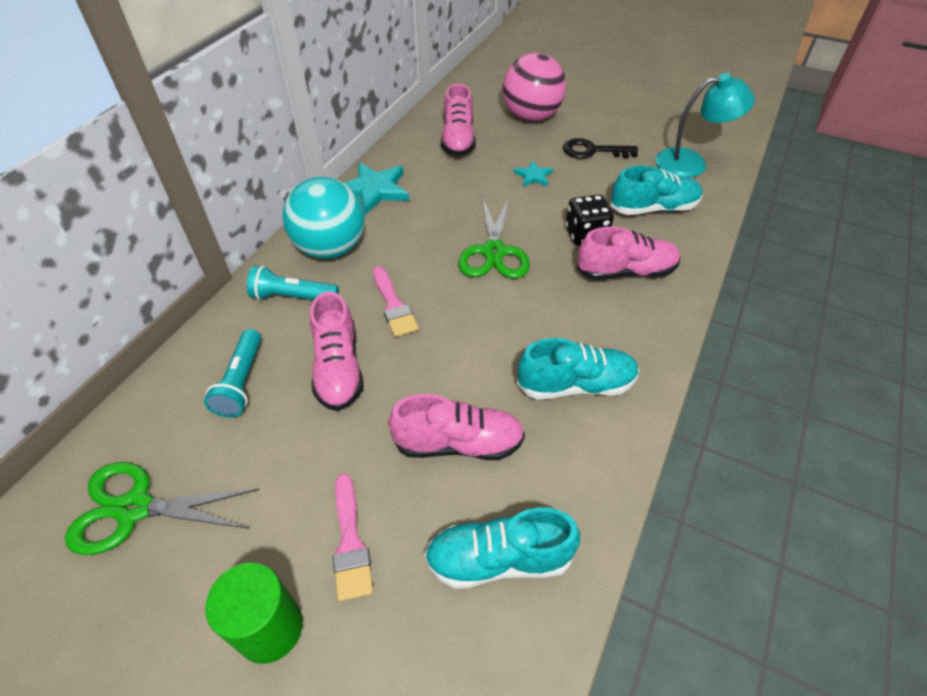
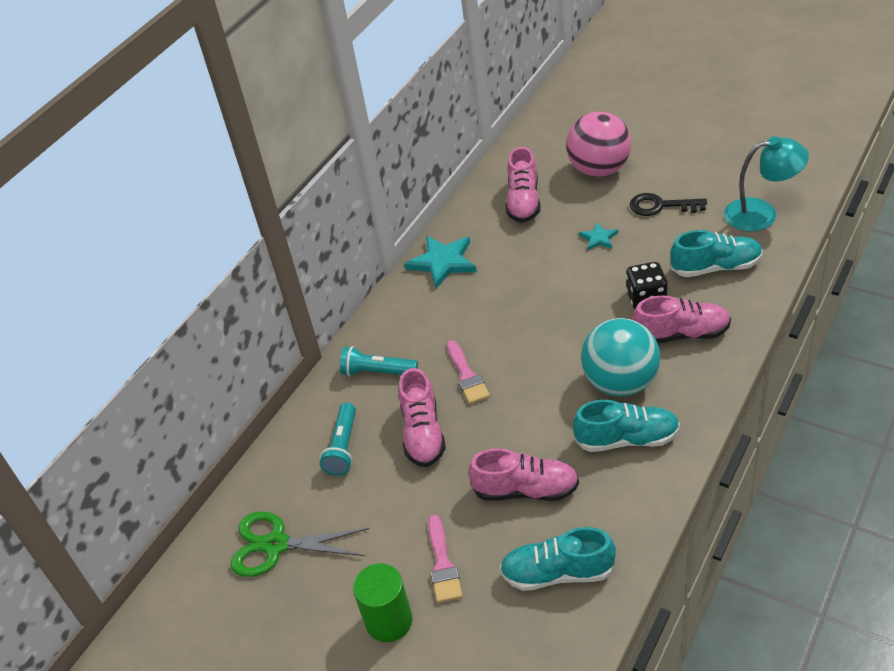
camera: 10 degrees right, 5 degrees down
(331, 248) = (407, 325): turquoise ball -> turquoise ball (620, 382)
(494, 252) = (557, 320): green scissors -> none

